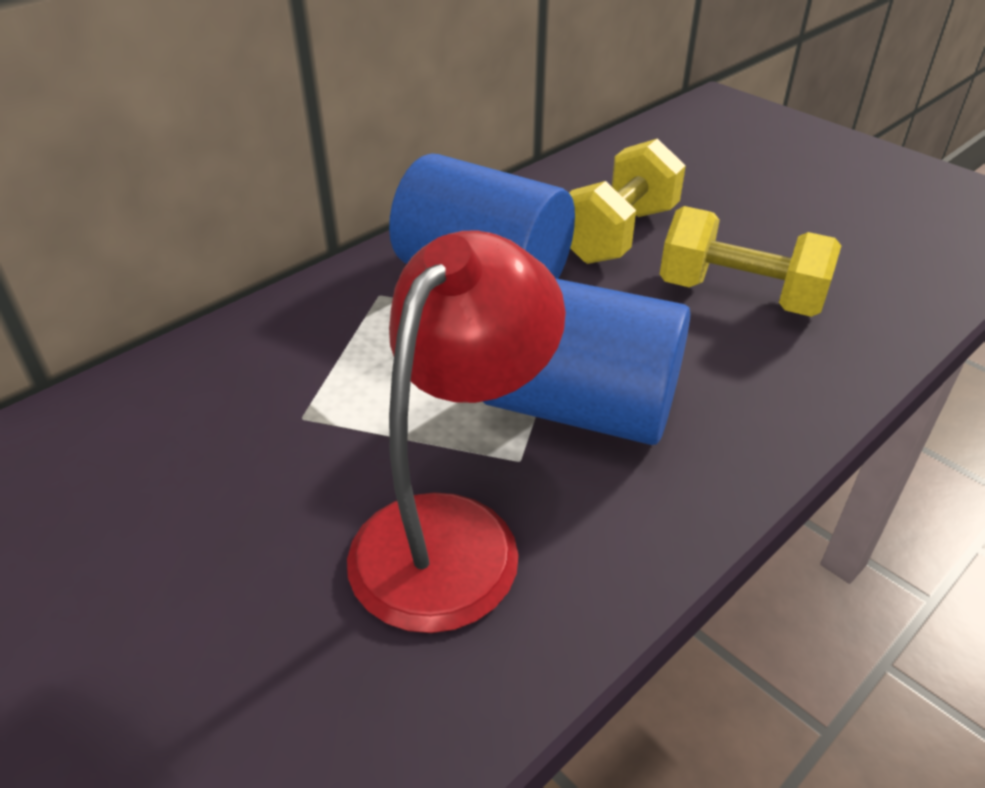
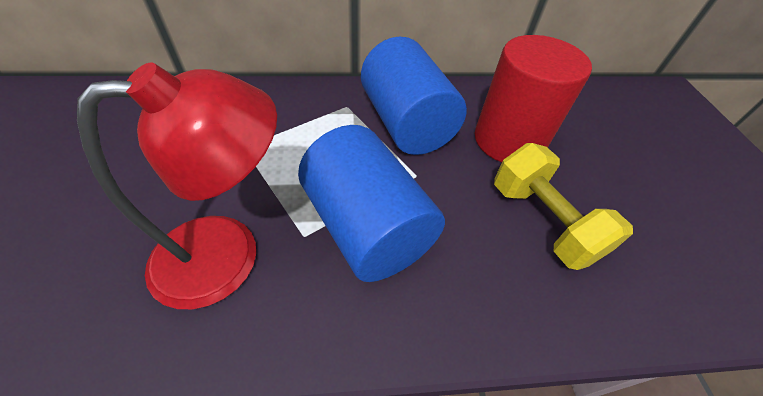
camera: 35 degrees right, 10 degrees up
(618, 234) = (508, 141): yellow dumbbell -> red cylinder

